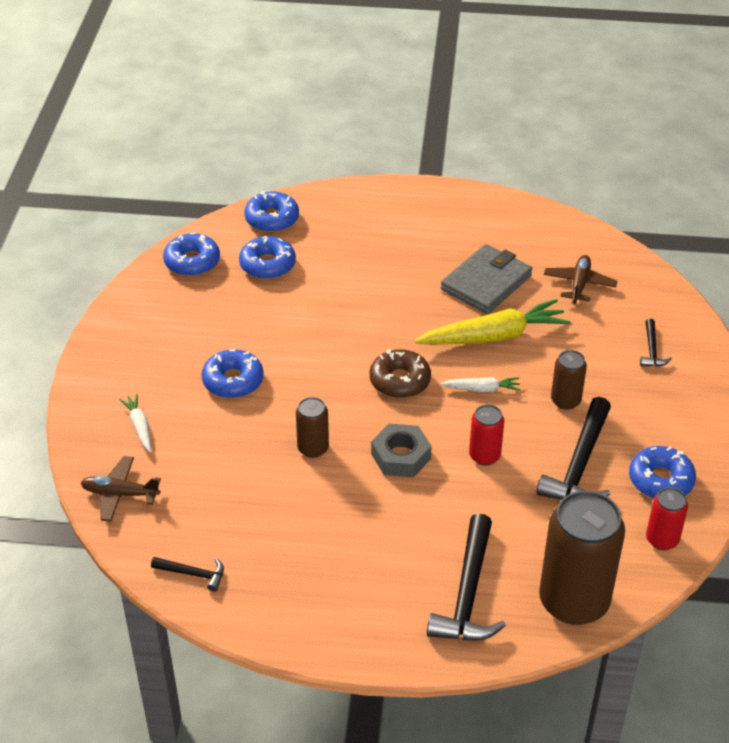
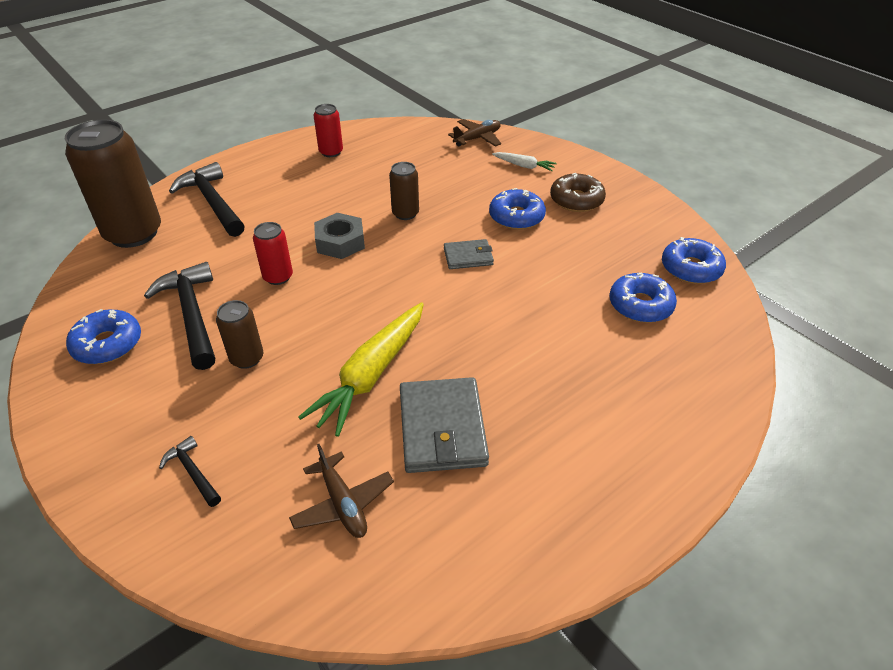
camera: 135 degrees right, 0 degrees up
(193, 574) = (385, 134): black hammer -> none
(272, 219) = (715, 348): blue donut -> none
(321, 373) = (468, 256): none -> grey wallet
(400, 380) = (404, 287): brown donut -> brown donut (576, 200)
(482, 389) = (331, 322): white carrot -> none
(662, 539) = (83, 302): red can -> red can (331, 152)

